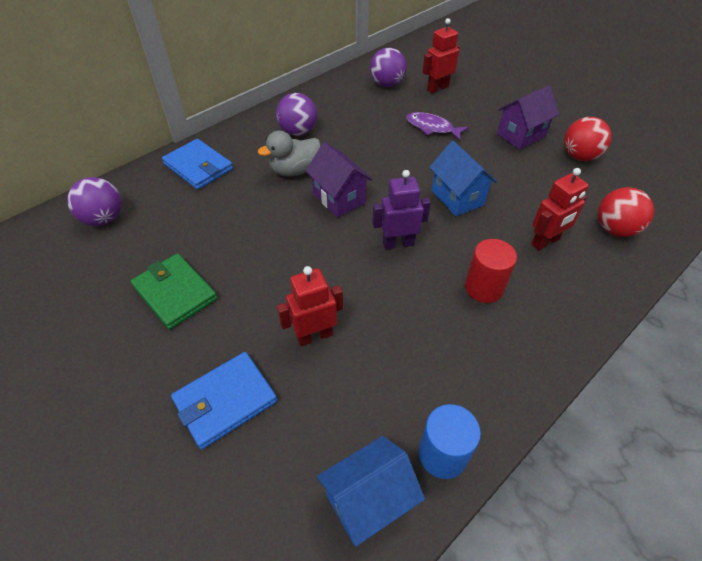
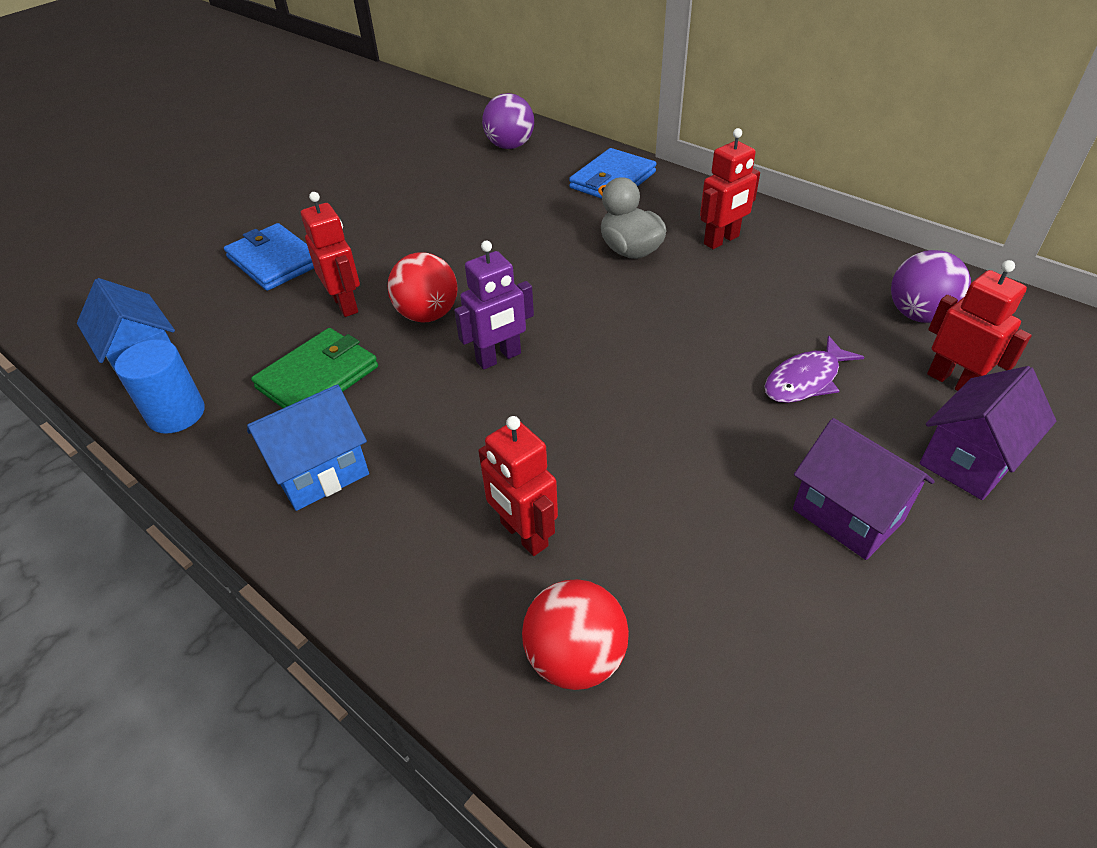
camera: 85 degrees right, 5 degrees down
(175, 293) = (408, 207): green wallet -> green wallet (318, 377)
(298, 131) = (721, 240): purple ball -> red robot
(339, 198) = (581, 295): purple house -> purple house (969, 460)
(398, 243) = (499, 358): purple robot -> purple robot turned 75 degrees clockwise
(432, 128) = (805, 380): purple fish -> purple fish turned 150 degrees counterclockwise
(457, 197) = (614, 418): blue house -> blue house (320, 472)
(484, 288) = (417, 450): red cylinder -> none
(579, 156) = (814, 622): red ball -> red ball (427, 314)

